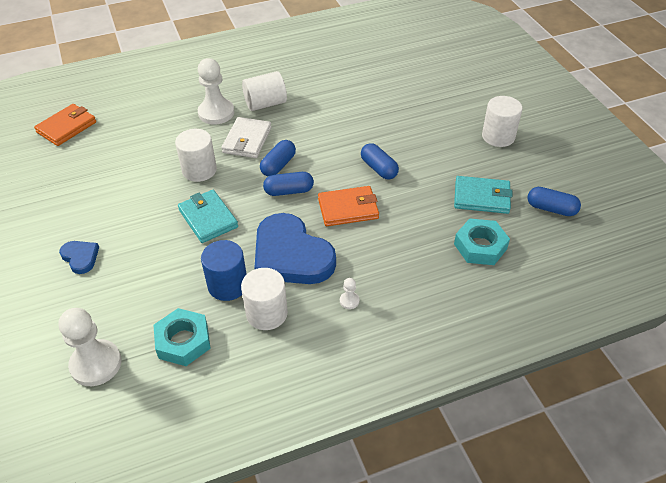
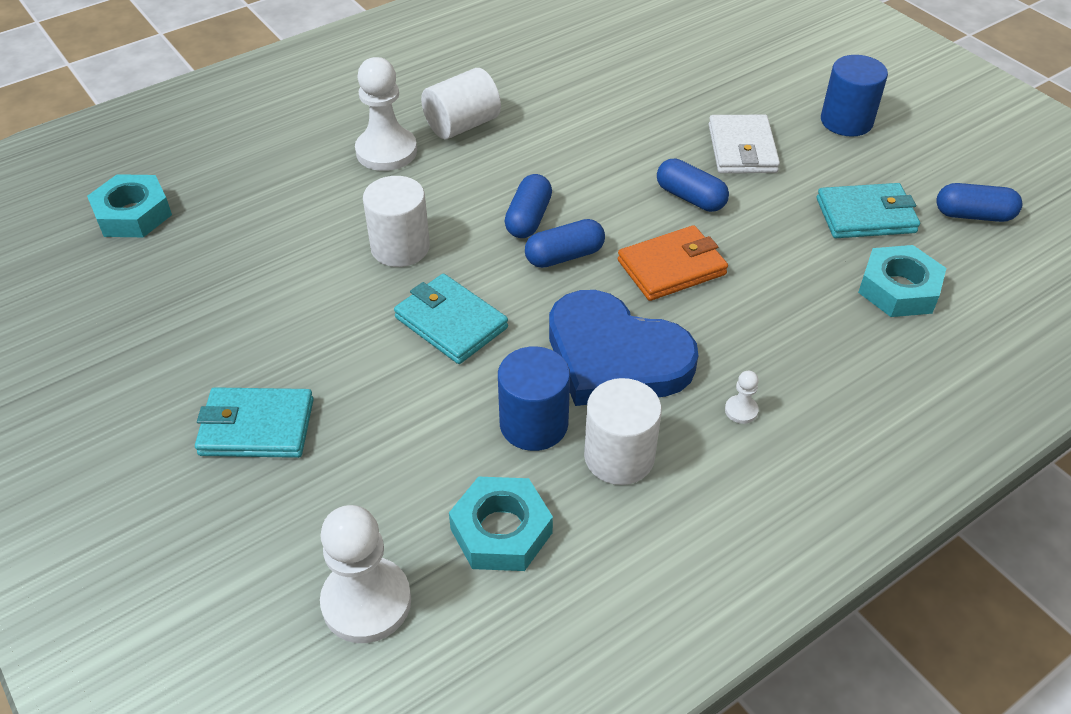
camera: 15 degrees left, 0 degrees up
(66, 127) = (133, 214): orange wallet -> turquoise nut
(80, 257) = (257, 427): blue heart -> turquoise wallet
(247, 140) = (458, 187): white wallet -> white wallet (742, 149)
(498, 136) = (846, 121): white cylinder -> blue cylinder

